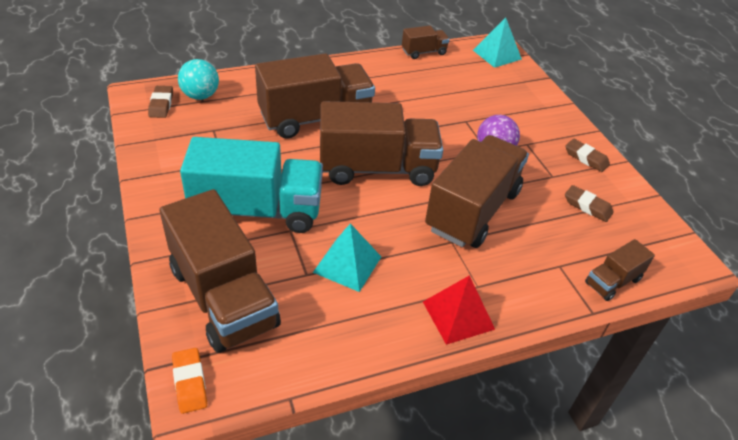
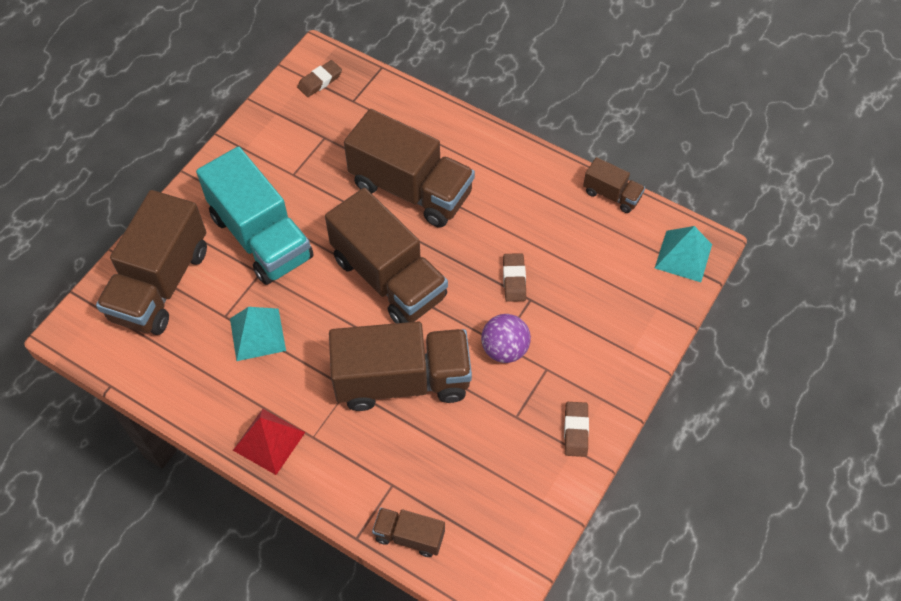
camera: 55 degrees right, 15 degrees up
(190, 382) = (78, 322): orange eraser -> none
(200, 96) = (357, 94): turquoise ball -> none
(587, 206) = (497, 468): brown eraser -> brown eraser (514, 279)

